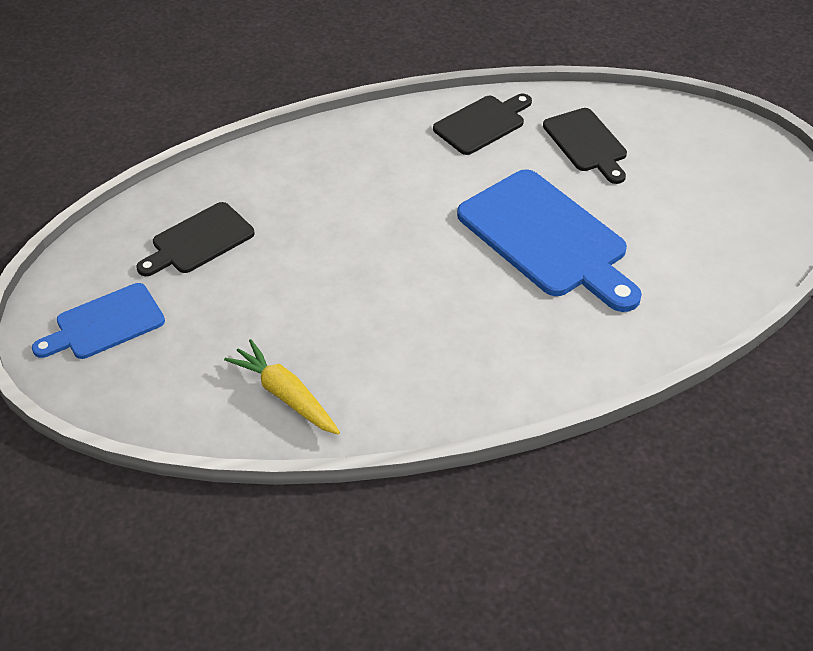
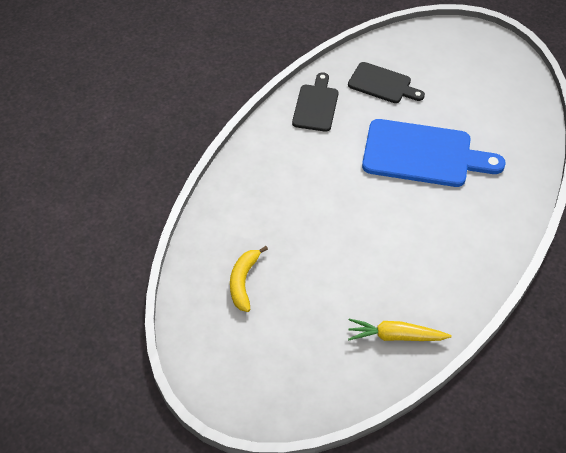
camera: 40 degrees left, 5 degrees up
(105, 324) = (251, 369): blue cutting board -> none
(199, 241) = (243, 282): black cutting board -> yellow banana

